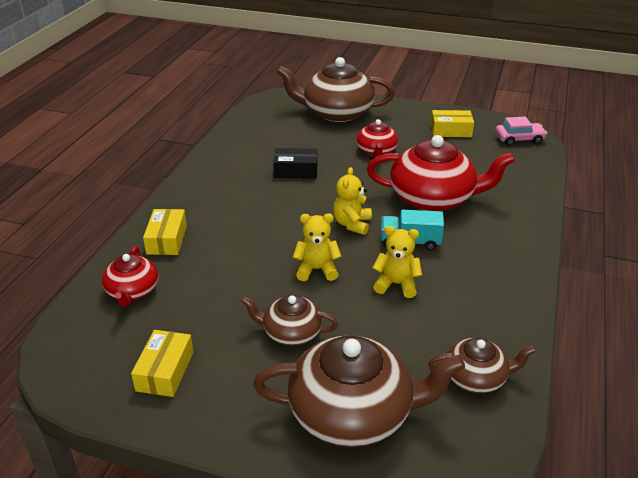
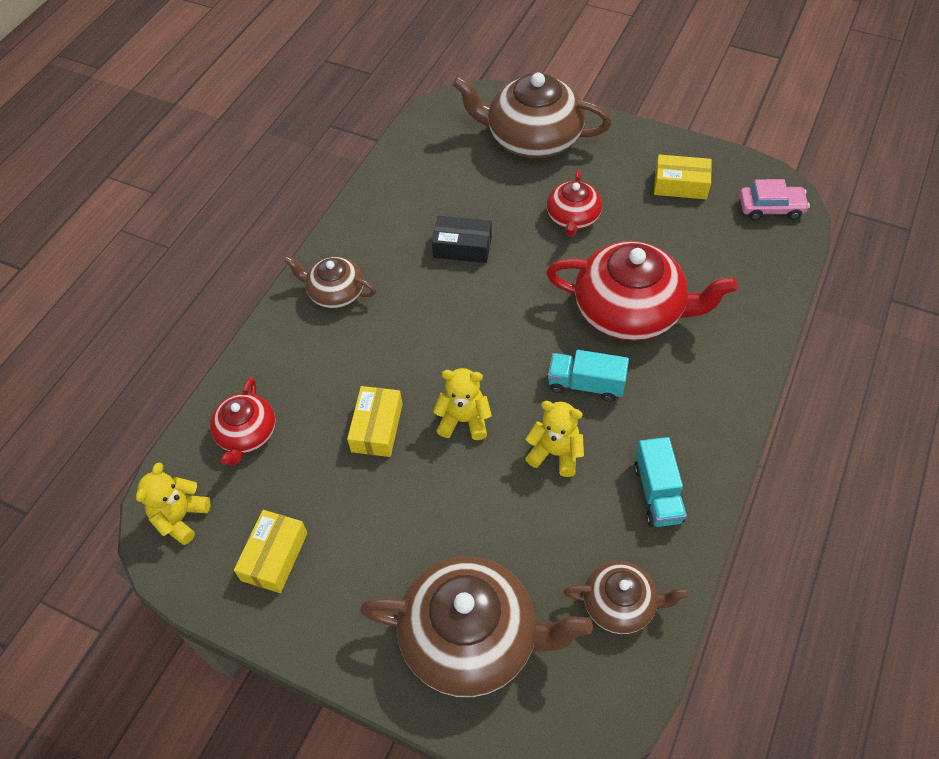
camera: 10 degrees right, 20 degrees up
(167, 240) = (292, 355): yellow box -> yellow box (377, 427)
(291, 332) = (420, 515): brown teapot -> brown teapot (335, 292)
(352, 224) = (519, 348): yellow teddy bear -> yellow teddy bear (181, 517)
(485, 302) = (657, 493): none -> turquoise truck

